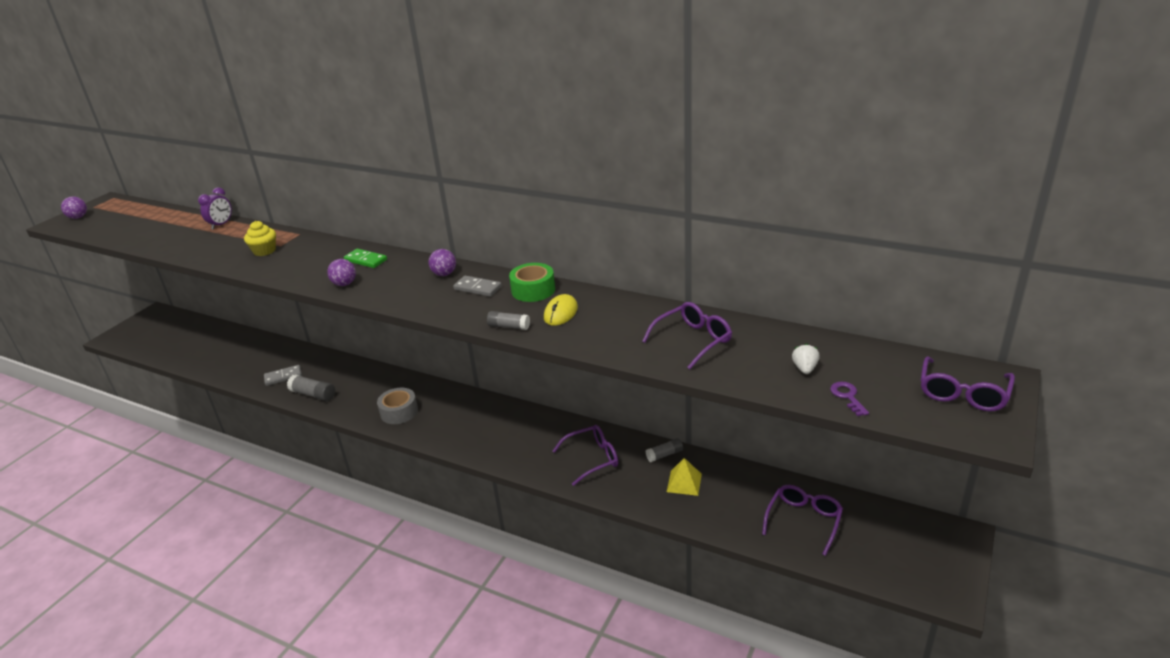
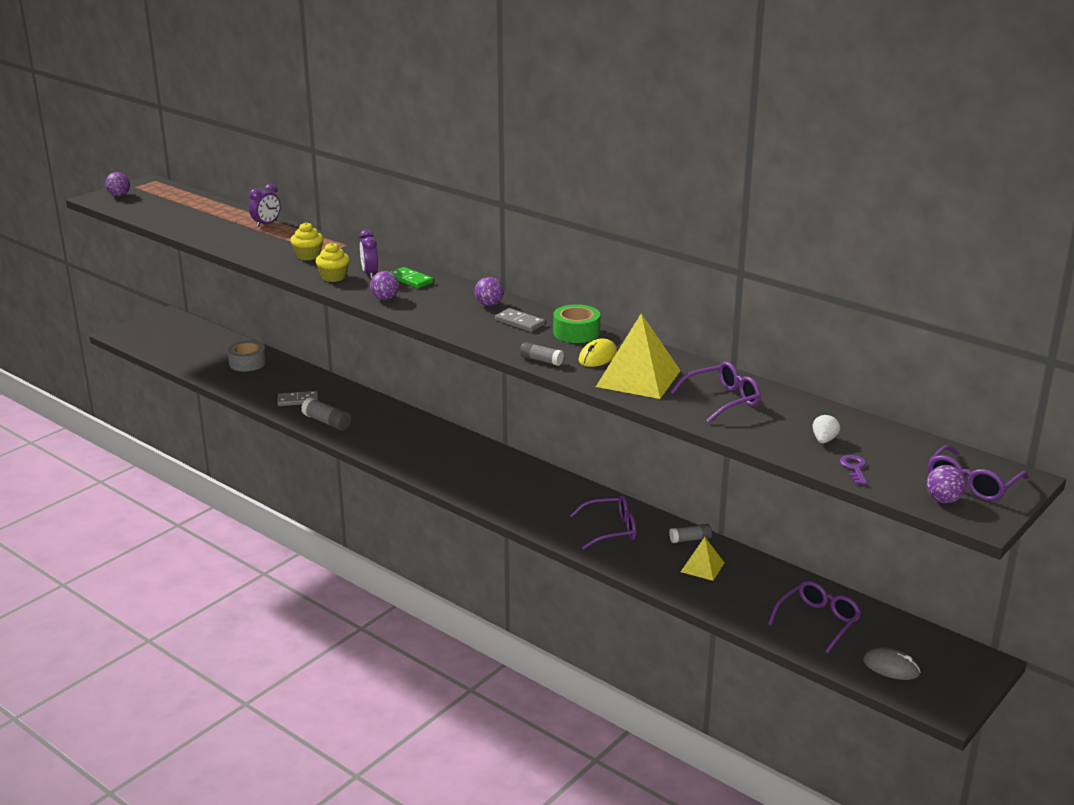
camera: 10 degrees right, 5 degrees down
(292, 269) = (333, 277): none -> yellow cupcake
(326, 260) = (369, 274): none -> purple clock
(399, 412) = (415, 453): grey tape -> grey tape (247, 363)
(606, 330) = (638, 378): none -> yellow pyramid
(885, 558) = (891, 667): none -> grey mouse
(948, 418) = (943, 500): none -> purple ball

